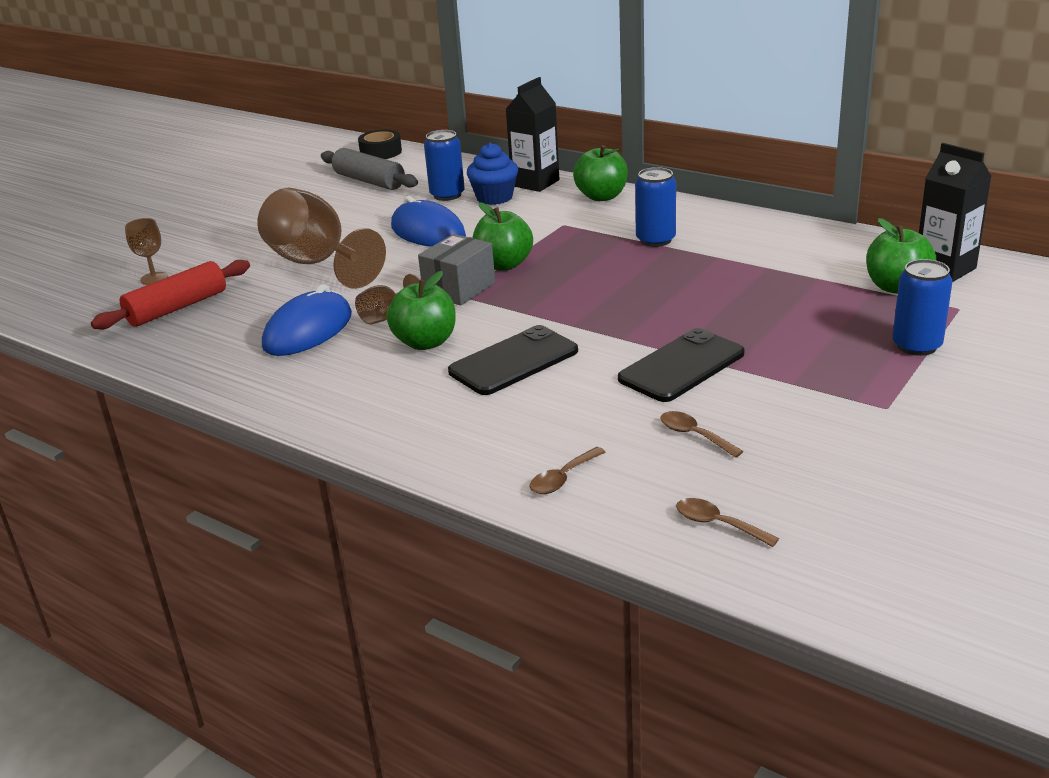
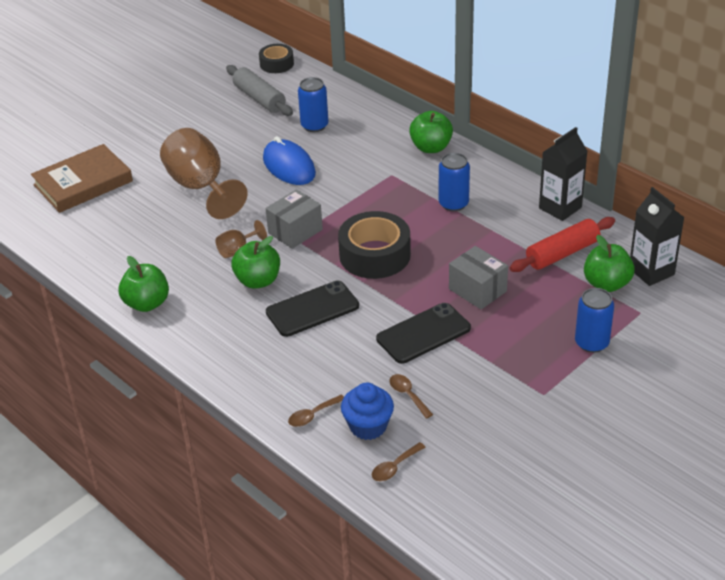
camera: 10 degrees right, 10 degrees up
(154, 278) = (83, 183): brown goblet -> brown book
(177, 308) = (95, 217): red rolling pin -> red rolling pin (562, 253)
(308, 331) = (181, 255): blue mouse -> none
(494, 197) = (349, 135): blue cupcake -> blue cupcake (368, 426)
(503, 265) = (334, 211): green apple -> green apple (147, 303)
(535, 183) = (386, 122): black carton -> black carton (560, 208)
(576, 298) = (375, 255): none -> black tape
(717, 524) = (394, 467): brown spoon -> brown spoon turned 90 degrees counterclockwise
(731, 314) = (477, 290): none -> grey box

